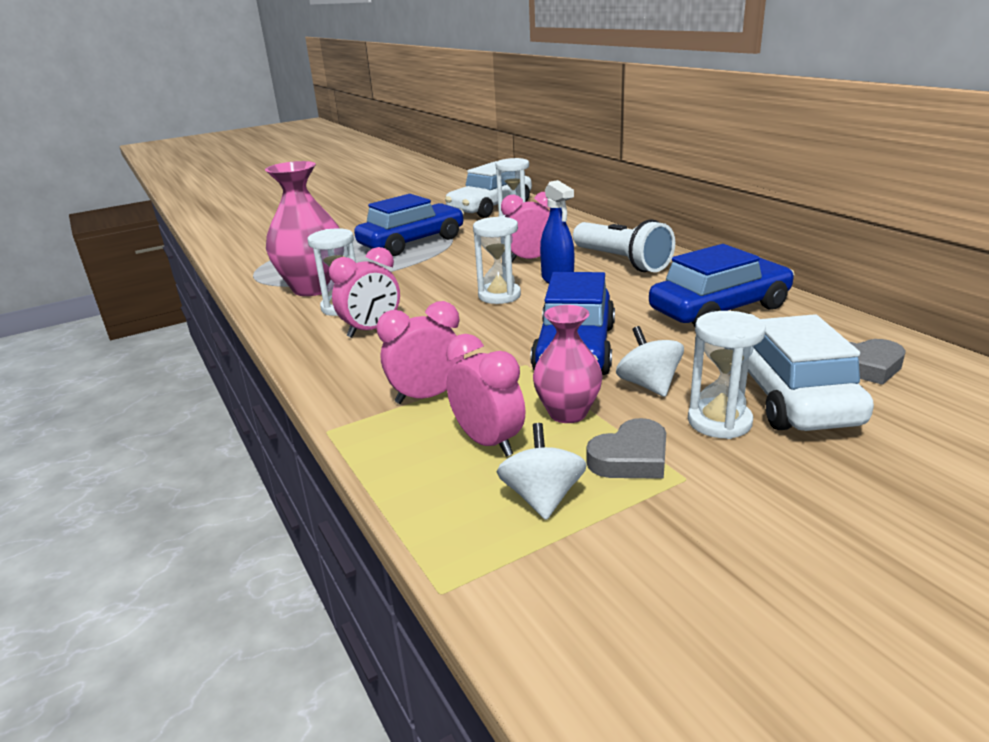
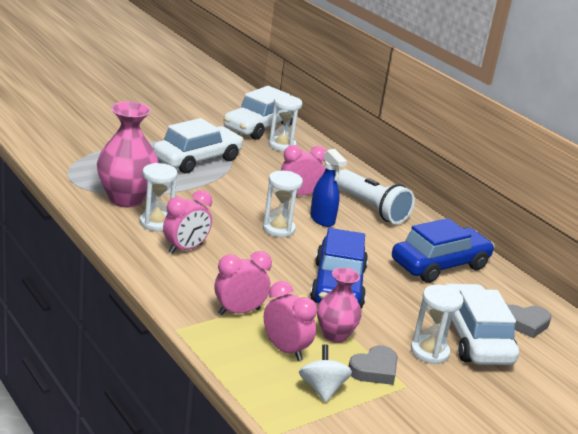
camera: 10 degrees left, 0 degrees up
(412, 242) = (197, 159): blue car -> white car
(648, 385) = (387, 321): white spinning top -> none

